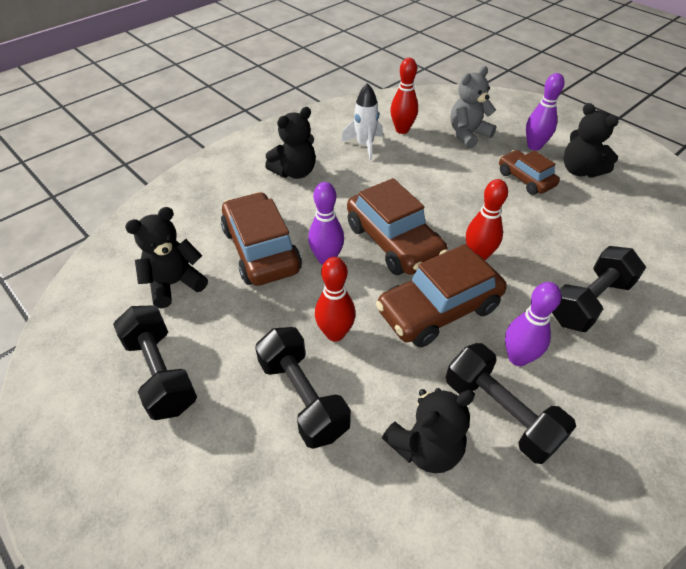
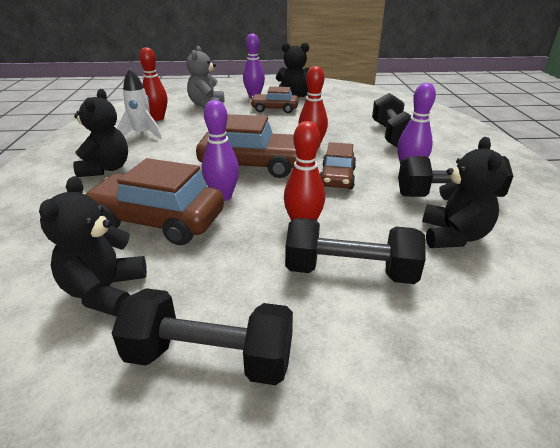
camera: 50 degrees left, 15 degrees down
(438, 309) = (337, 178): brown car -> brown car, size x0.60

